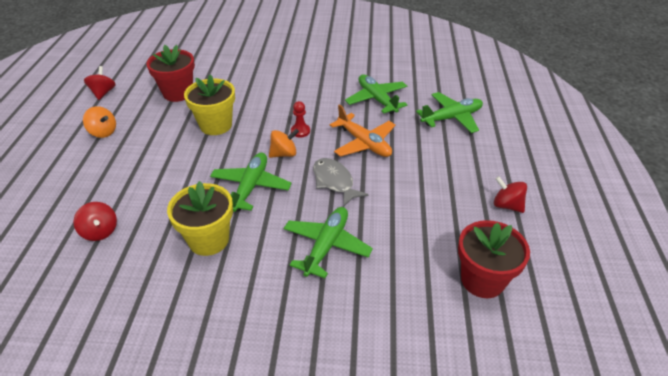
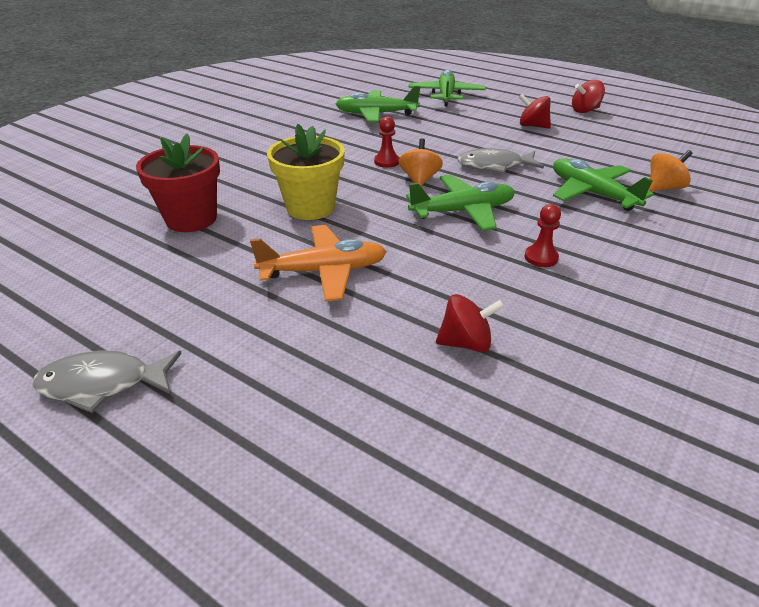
camera: 60 degrees left, 5 degrees down
(35, 132) = (103, 384): none -> grey fish
(103, 93) = (83, 285): red spinning top -> red spinning top (532, 126)
(103, 132) = (207, 302): orange spinning top -> orange spinning top (664, 188)
(209, 240) = (541, 257): yellow flower pot -> red pawn
(251, 187) = (463, 211): green plane -> green plane turned 120 degrees clockwise
(364, 143) = (444, 138): orange plane -> orange plane (324, 271)
(482, 280) = (669, 143): red flower pot -> none

